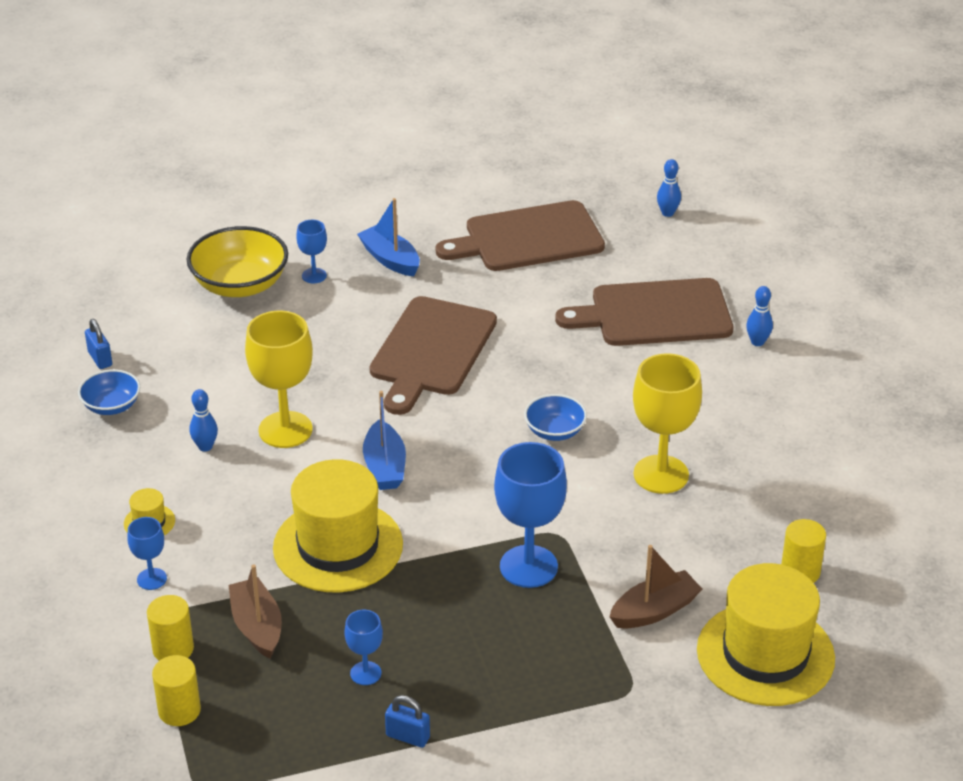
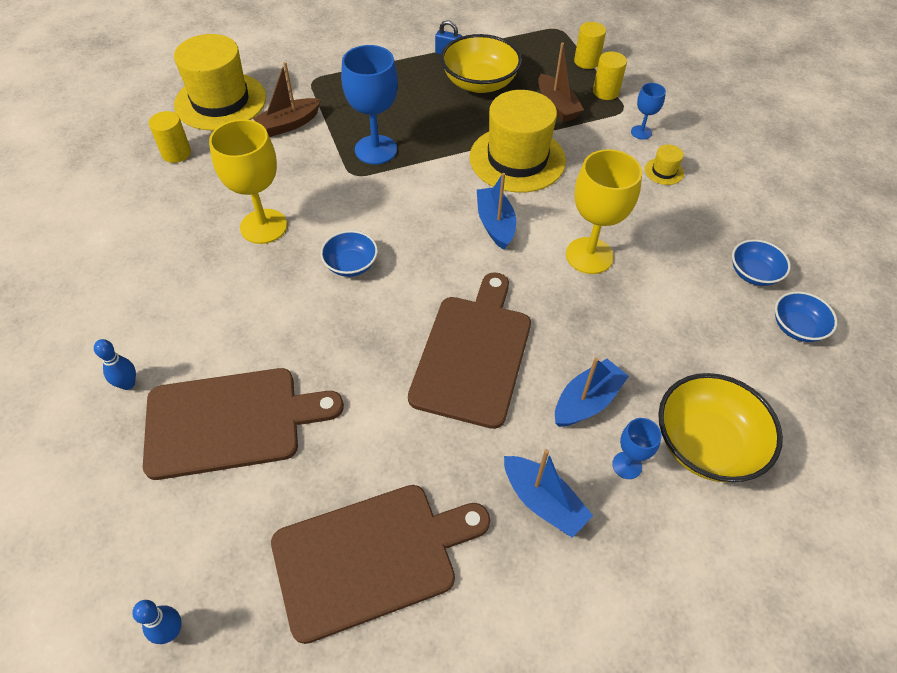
camera: 175 degrees right, 15 degrees up
(100, 359) = (797, 327): blue padlock -> blue bowl
(205, 447) = (651, 236): blue bowling pin -> none
(333, 314) = (587, 401): none -> blue boat
(365, 673) = (479, 83): blue goblet -> yellow bowl

